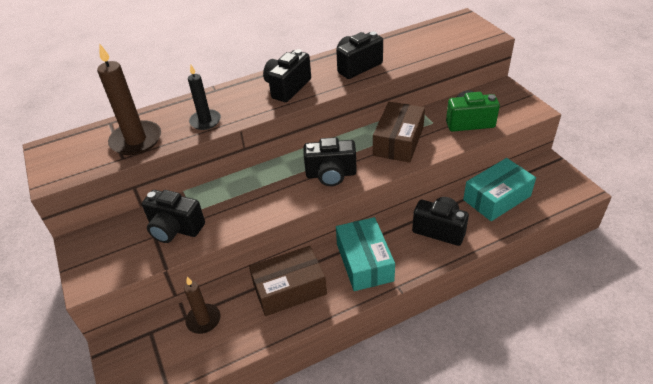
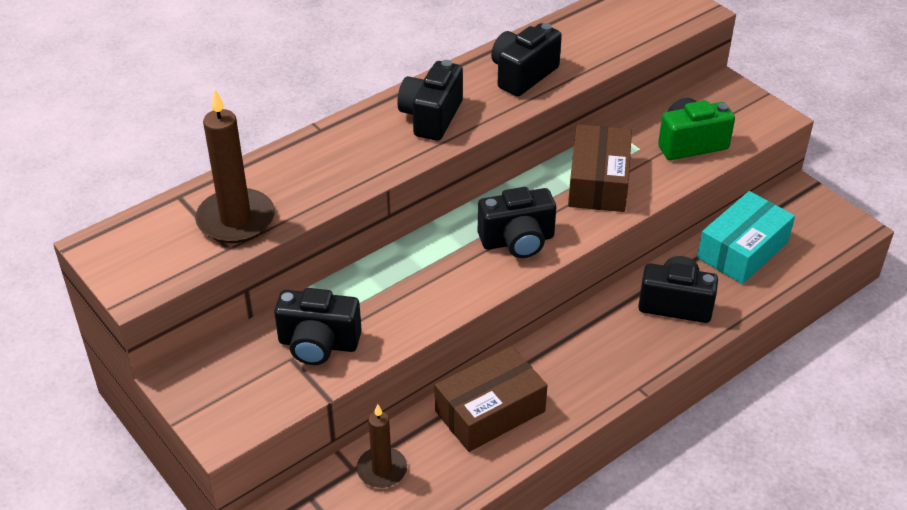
camera: 15 degrees left, 0 degrees up
(205, 121) = (329, 180): black candle -> none
(364, 262) = (584, 361): turquoise box -> none

